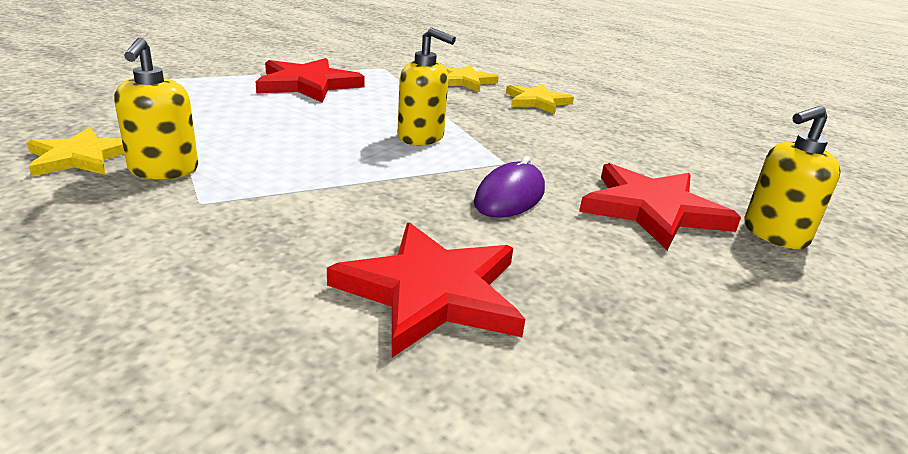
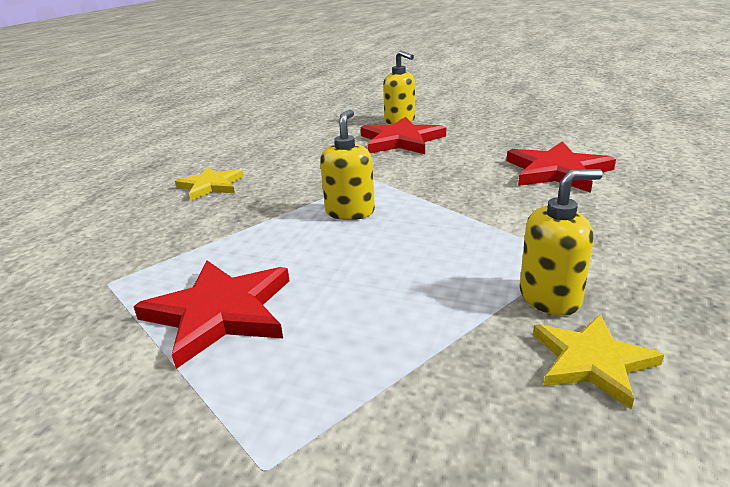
camera: 100 degrees left, 0 degrees up
(464, 81) = (154, 224): yellow star -> none
(509, 196) = (427, 170): purple mouse -> none

